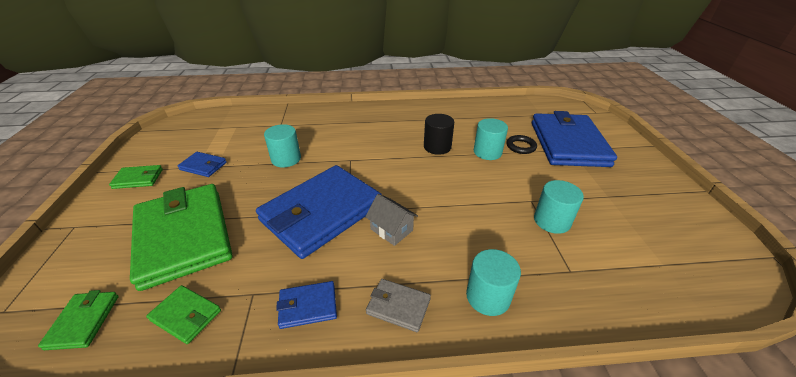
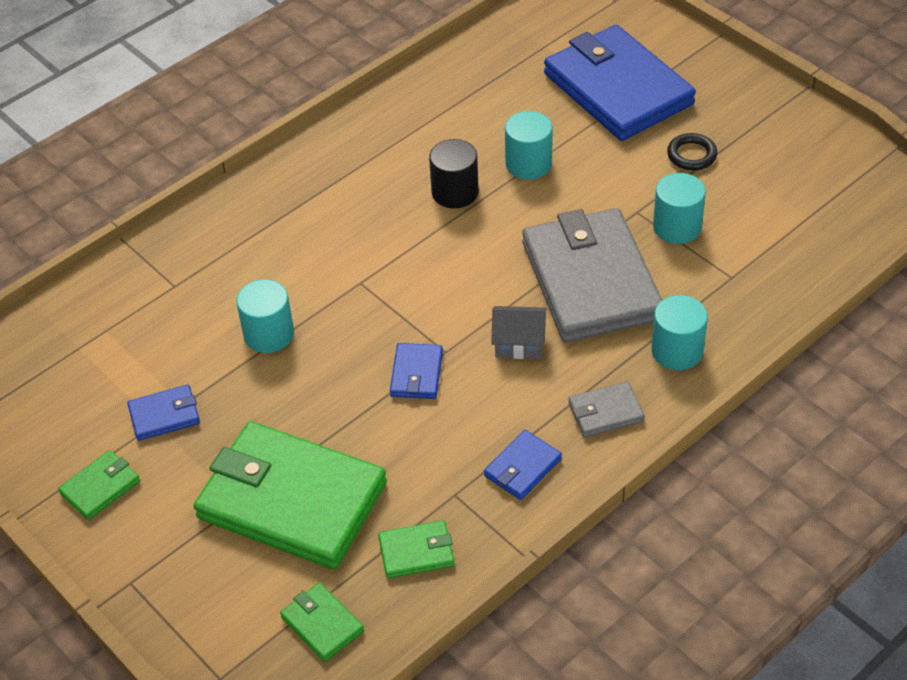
camera: 35 degrees left, 10 degrees up
(321, 213) = (416, 374): blue wallet -> blue wallet, size x0.42
(468, 221) = (591, 281): none -> grey wallet
(521, 146) = (563, 129): black ring -> black ring (691, 155)

